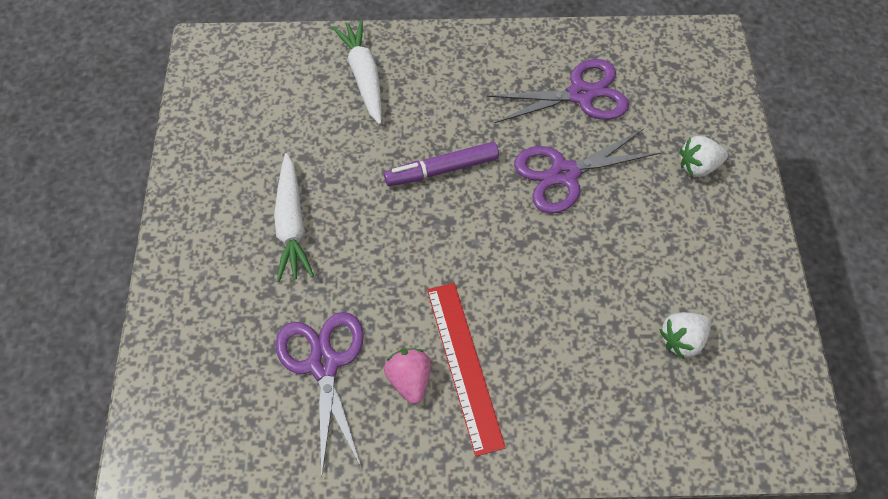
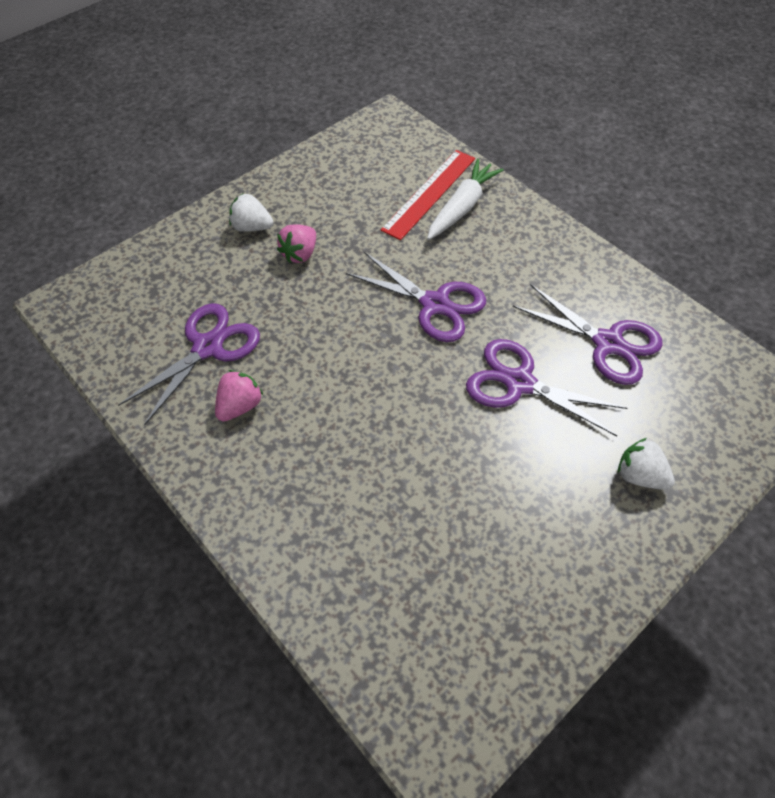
camera: 50 degrees right, 5 degrees down
(292, 224) = (300, 254): white carrot -> pink strawberry
(442, 170) = (435, 304): purple marker -> purple scissors
(464, 365) = (282, 432): red ruler -> red ruler (429, 193)
(681, 340) = (451, 577): white strawberry -> white strawberry (252, 227)

